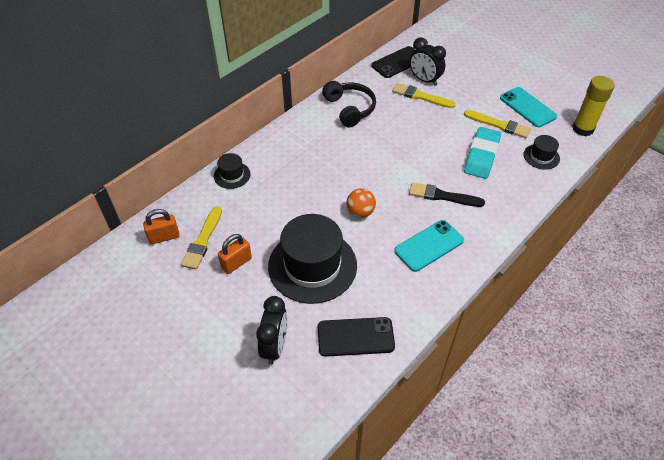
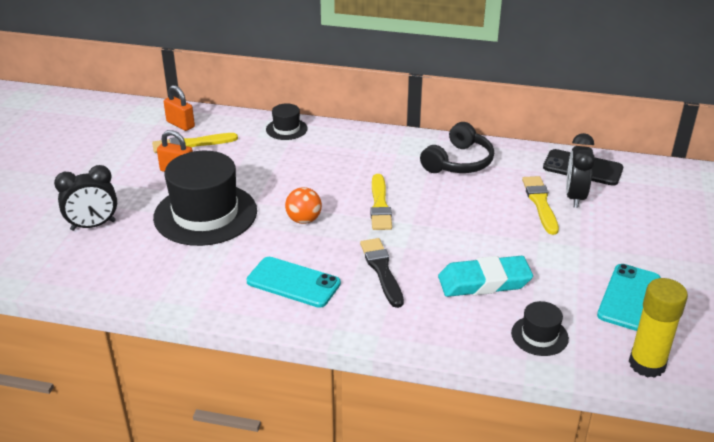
camera: 60 degrees right, 15 degrees down
(355, 337) = (132, 270): black phone -> none
(498, 125) = (561, 280): yellow brush -> yellow brush (380, 205)

